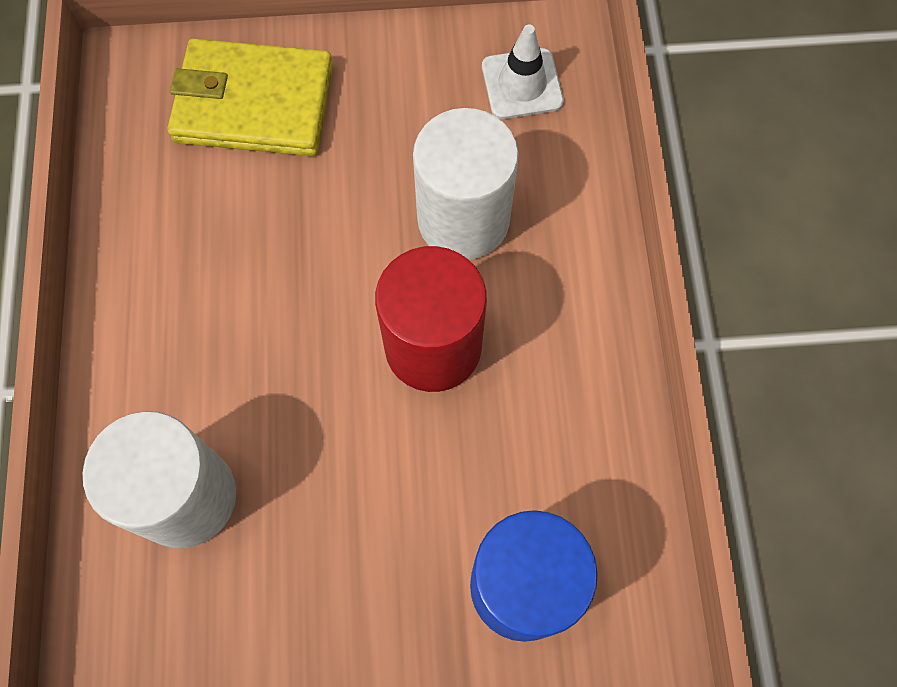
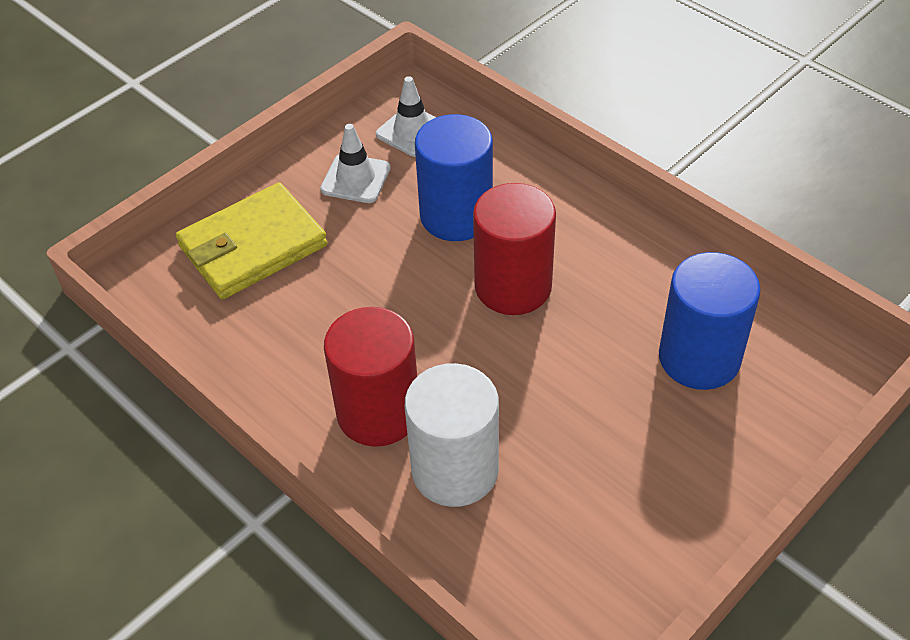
camera: 40 degrees left, 20 degrees down
(184, 377) = (378, 412): none -> red cylinder
(414, 99) = (355, 179): none -> white traffic cone
(463, 219) = (456, 216): white cylinder -> blue cylinder

